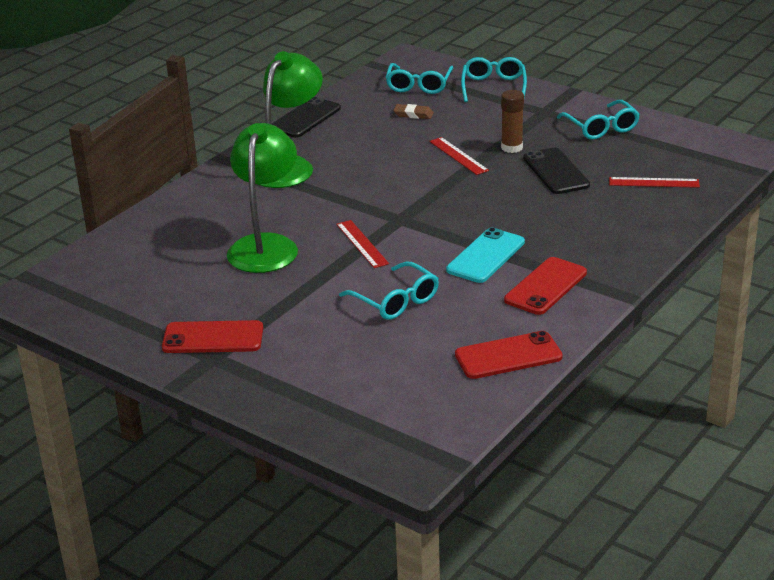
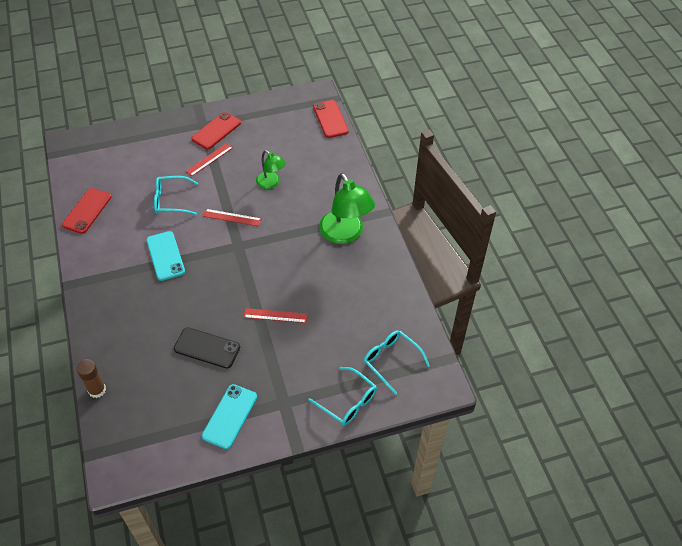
camera: 125 degrees right, 20 degrees up
(266, 245) = (271, 183): green lamp -> green lamp, size x0.57
(305, 118) = (399, 274): black phone -> none
(413, 114) = (351, 329): brown eraser -> none
(512, 147) = (257, 348): brown glue stick -> brown glue stick (97, 390)
(545, 286) = (114, 260): red phone -> red phone (330, 119)
(601, 128) = (230, 416): turquoise glasses -> turquoise phone
(654, 182) = (142, 386): red ruler -> red ruler (209, 159)

